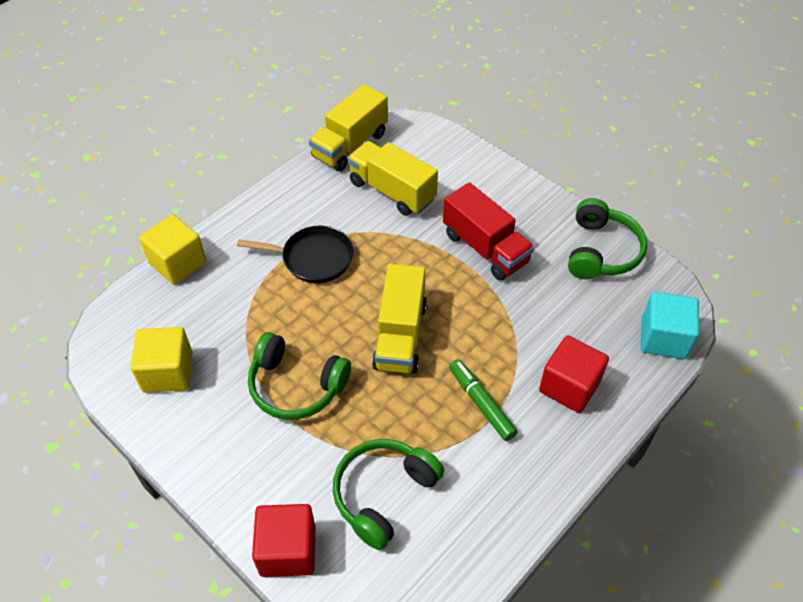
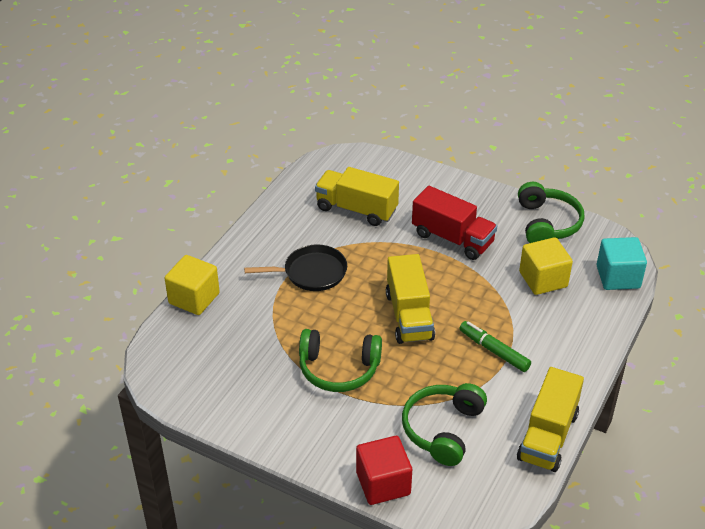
camera: 15 degrees left, 10 degrees down
(168, 372) = (225, 381): yellow cube -> yellow cube (543, 279)
(350, 145) = (305, 179): yellow truck -> yellow truck (548, 436)
(569, 386) = (558, 325): red cube -> none

